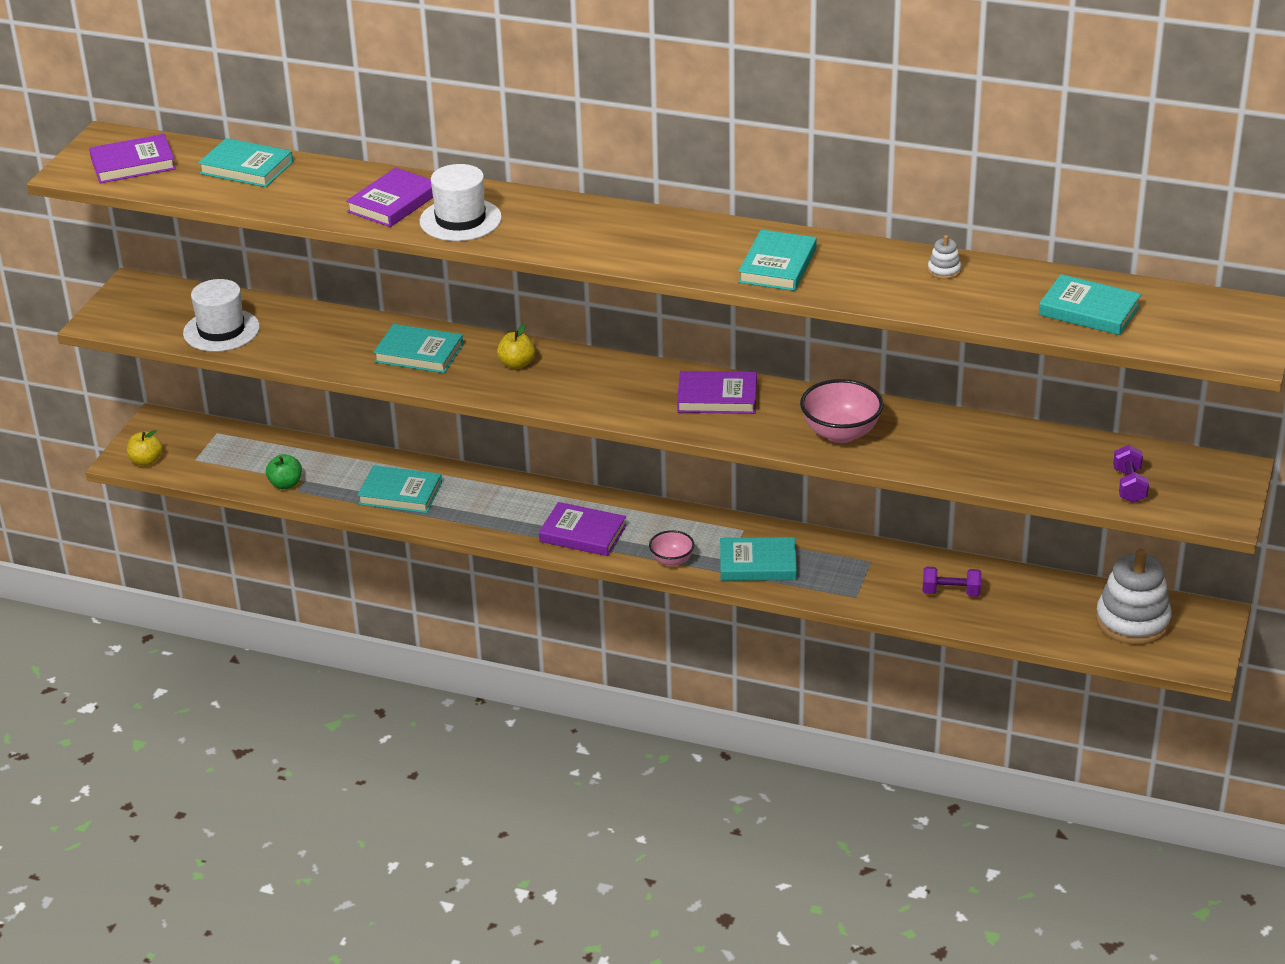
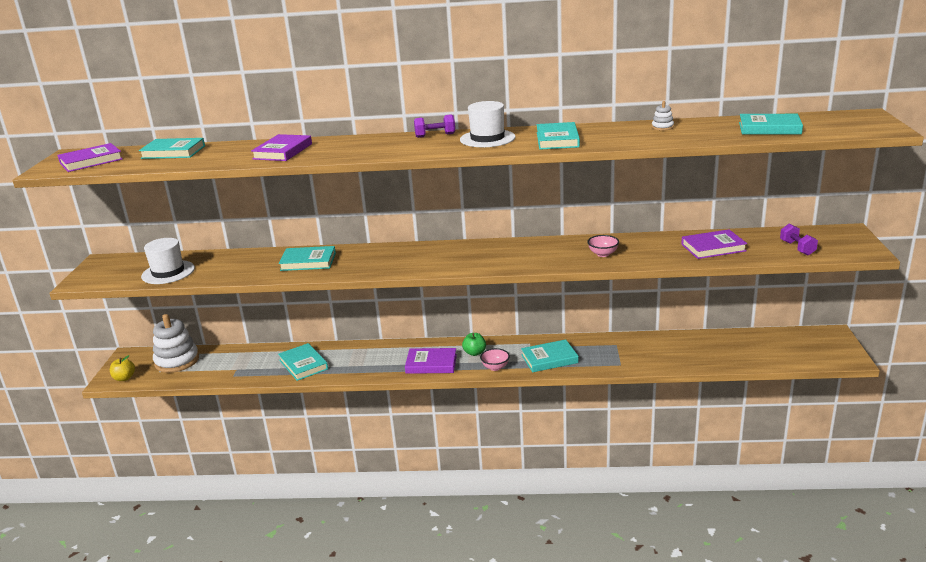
camera: 15 degrees left, 10 degrees down
(286, 484) = (224, 373): green apple -> green apple (474, 353)
(400, 494) = (303, 364): turquoise book -> turquoise book turned 60 degrees clockwise
(460, 220) = (333, 152): white hat -> white hat (487, 138)
(517, 364) = (375, 256): yellow apple -> none
(717, 397) = (513, 251): purple book -> purple book (713, 247)
(840, 433) = (603, 254): pink bowl -> pink bowl, size x0.58
(951, 592) = (675, 351): purple dumbbell -> purple dumbbell (435, 135)
(1132, 621) = (790, 345): white stacking toy -> white stacking toy (177, 361)

